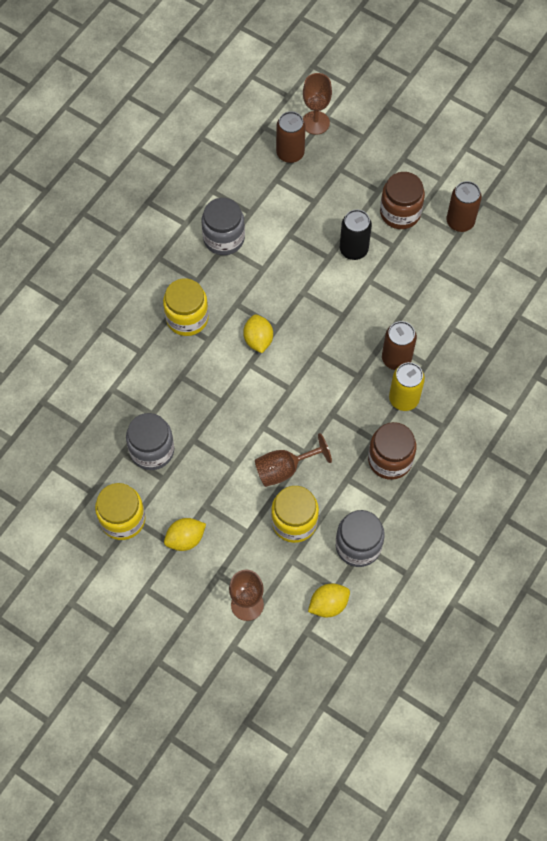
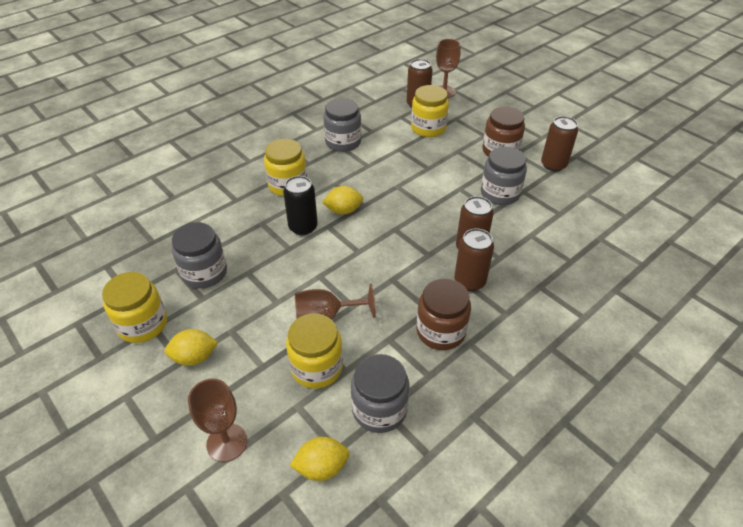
camera: 15 degrees right, 20 degrees down
(258, 340) = (343, 211): yellow lemon -> yellow lemon turned 75 degrees clockwise
(313, 193) = (428, 128): none -> yellow jar
(353, 249) = (452, 167): black can -> black can (303, 227)
(404, 399) = (469, 281): yellow can -> brown can
(411, 278) = (500, 193): none -> grey jar

